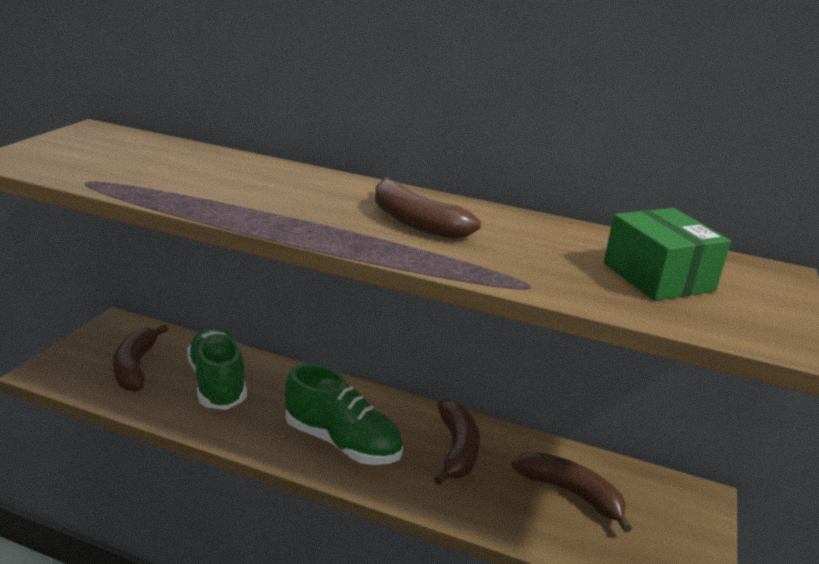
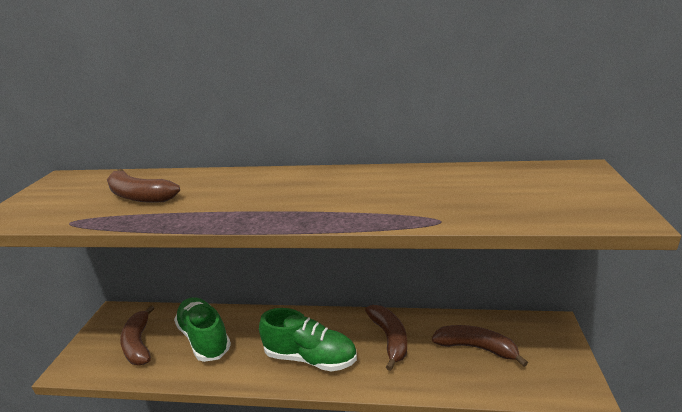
camera: 10 degrees left, 0 degrees up
(415, 222) = (334, 192): brown banana -> brown banana (139, 196)
(658, 277) = (517, 191): green box -> none

